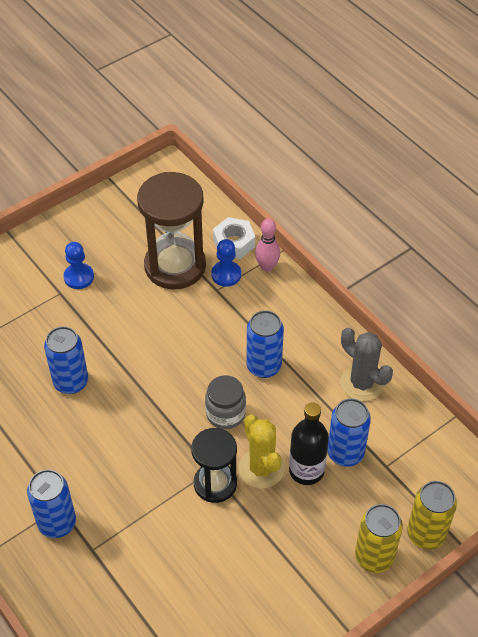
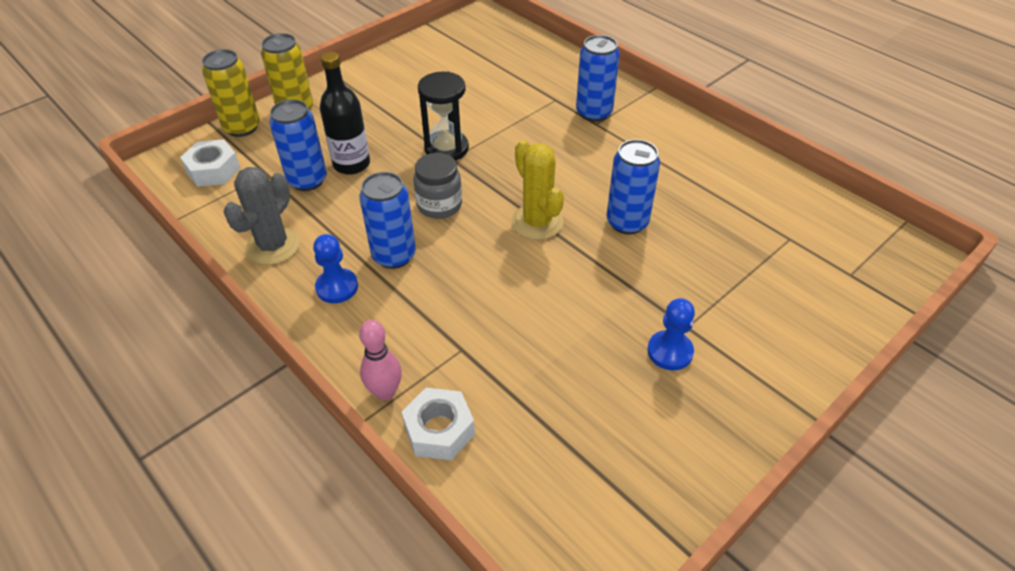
camera: 175 degrees right, 5 degrees down
(175, 266) = (529, 381): brown hourglass -> none
(226, 274) = (449, 374): blue pawn -> blue pawn (337, 287)
(261, 468) = (399, 162): yellow cactus -> yellow cactus (537, 222)
(362, 383) = (273, 246): grey cactus -> grey cactus turned 75 degrees clockwise
(437, 474) = (213, 170): none -> white nut

